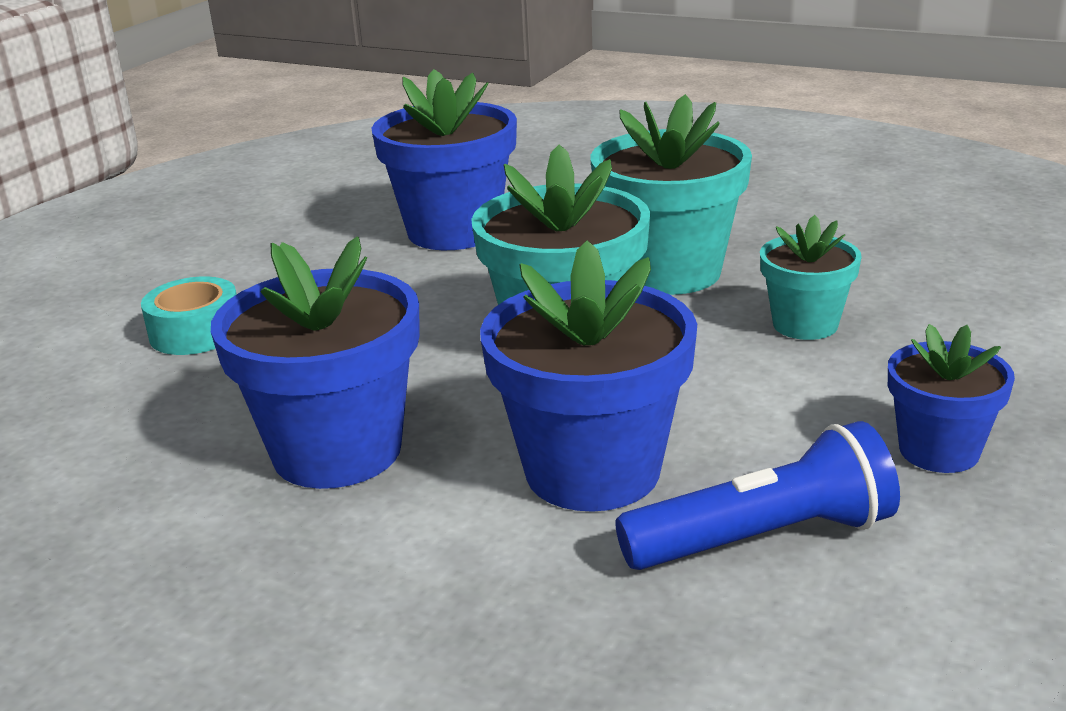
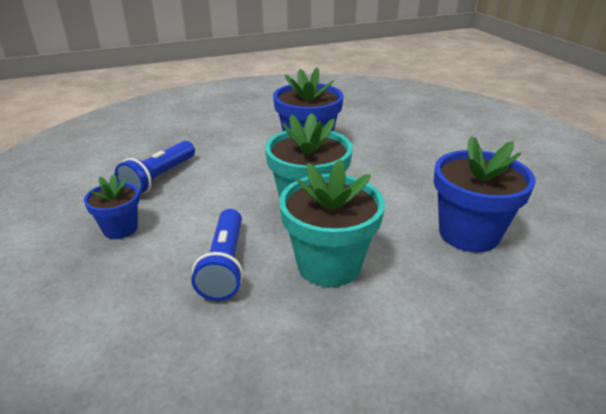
camera: 130 degrees right, 5 degrees up
(196, 332) = (426, 149): turquoise tape -> none
(592, 471) = (230, 172): blue flower pot -> none
(805, 324) = (225, 265): turquoise flower pot -> blue flashlight

